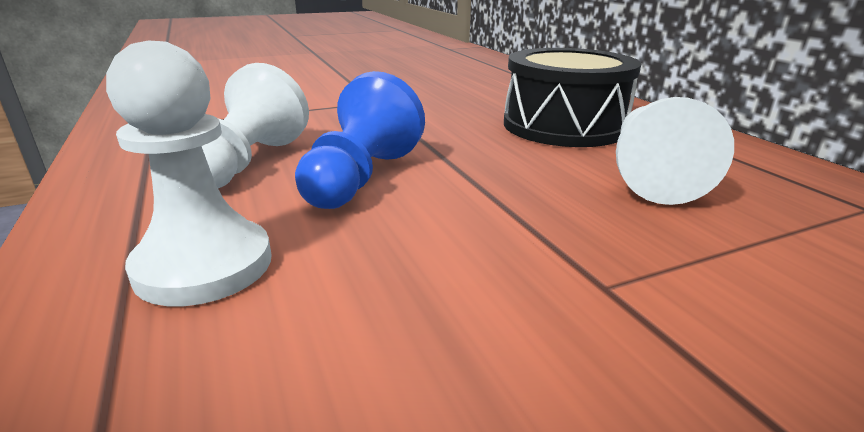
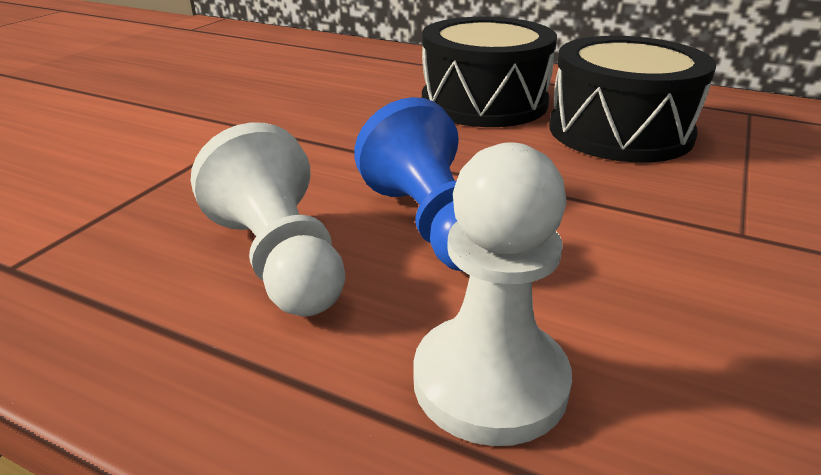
camera: 40 degrees left, 5 degrees up
(651, 176) = (620, 131): white pawn -> black drum

